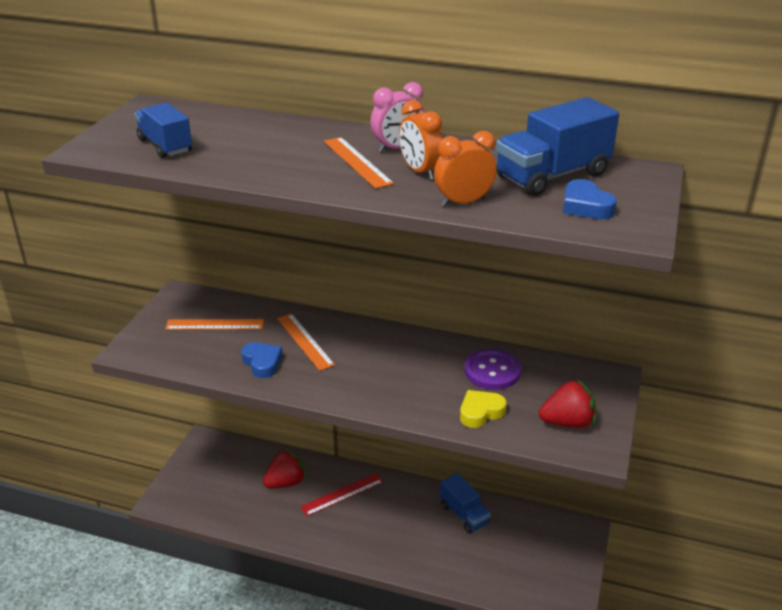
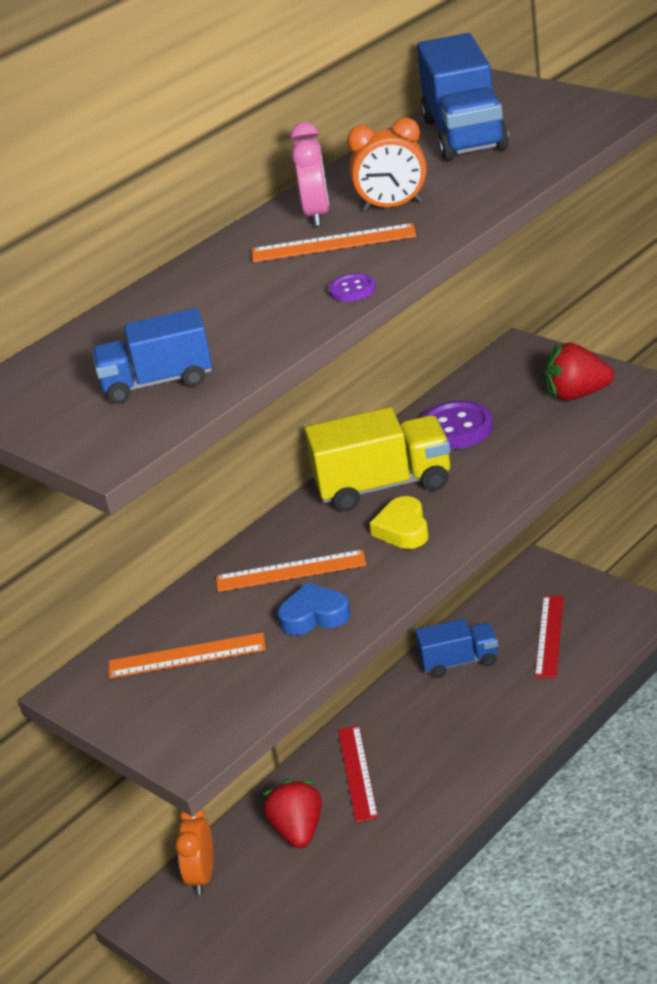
camera: 60 degrees left, 0 degrees up
(215, 324) = (187, 656): orange ruler -> orange ruler turned 60 degrees clockwise
(291, 181) = (352, 289): none -> purple button
(409, 355) = (383, 485): none -> yellow truck
(463, 202) = (489, 188): orange clock -> orange clock (202, 876)
(480, 412) = (525, 450): yellow heart -> yellow heart (403, 529)
(513, 557) = (549, 636): none -> red ruler
(567, 422) = (577, 394): red strawberry -> red strawberry turned 105 degrees counterclockwise
(585, 206) = (546, 126): blue heart -> none

